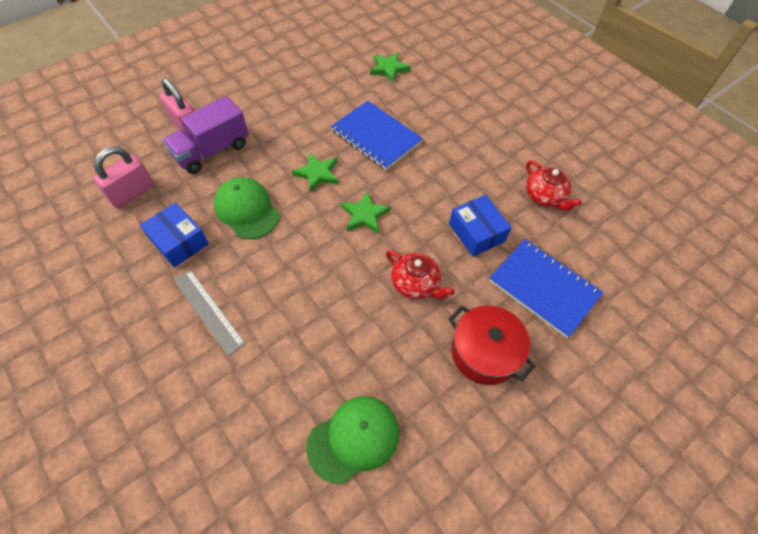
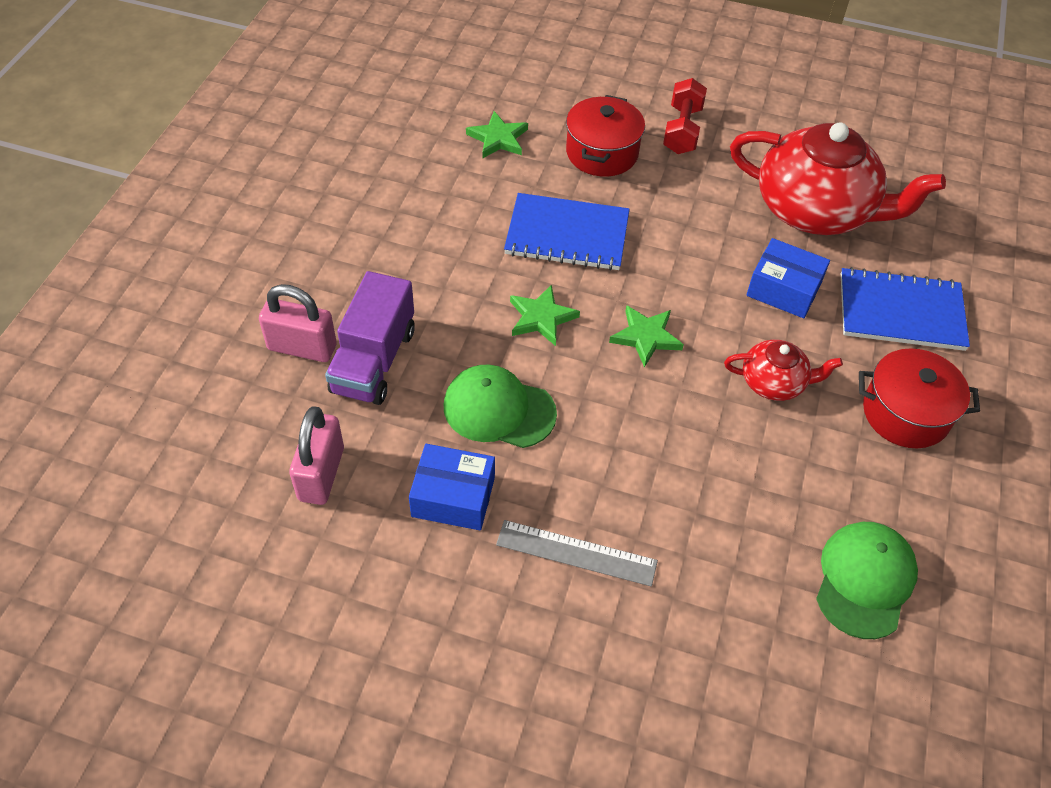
camera: 35 degrees left, 5 degrees down
(440, 102) = (602, 153): none -> red pot
(502, 111) = (682, 130): none -> red dumbbell
(545, 196) = (815, 210): red teapot -> red teapot, size x2.07

